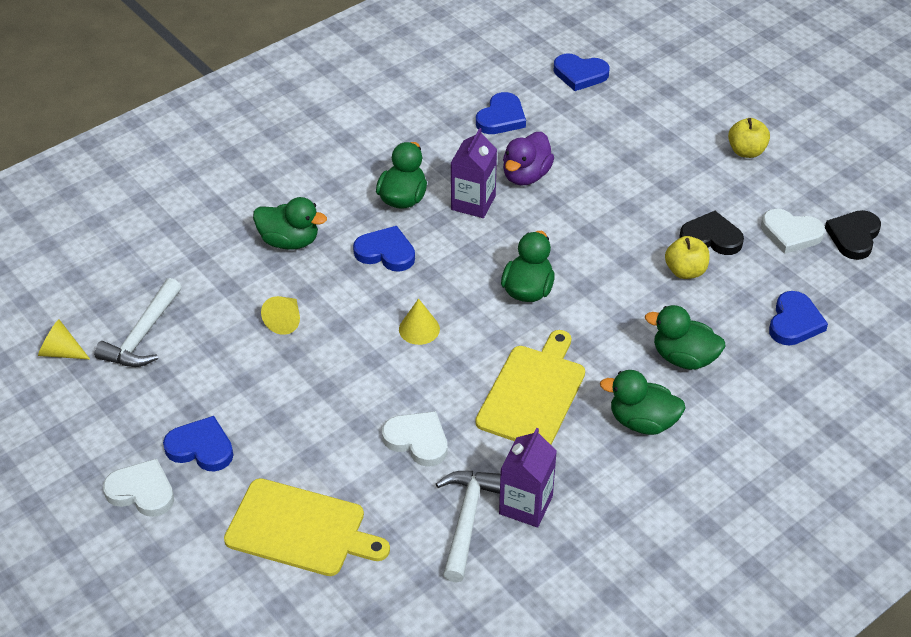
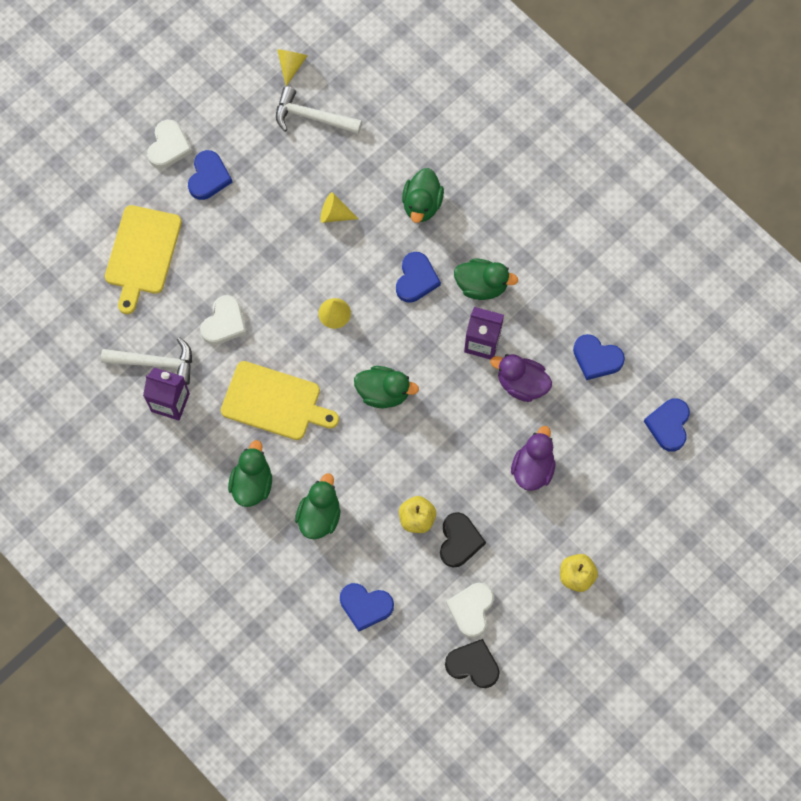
camera: 85 degrees right, 25 degrees up
(625, 174) = (532, 468): none -> purple duck

